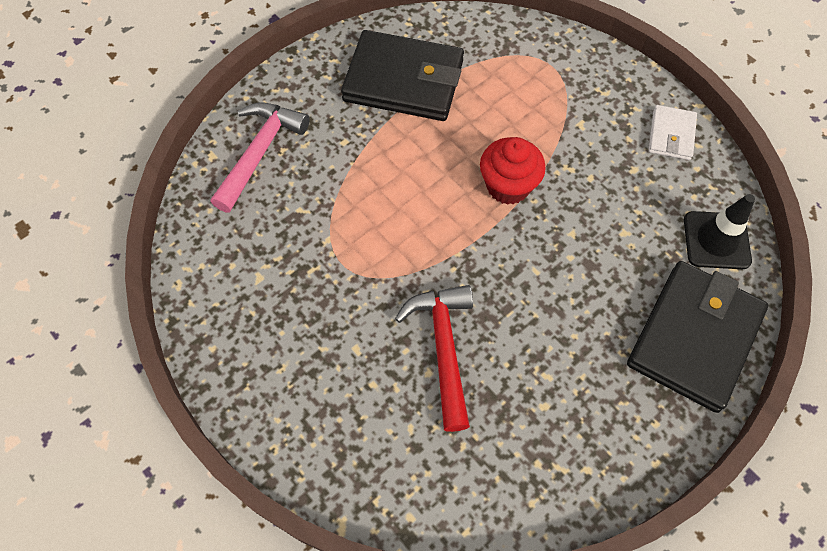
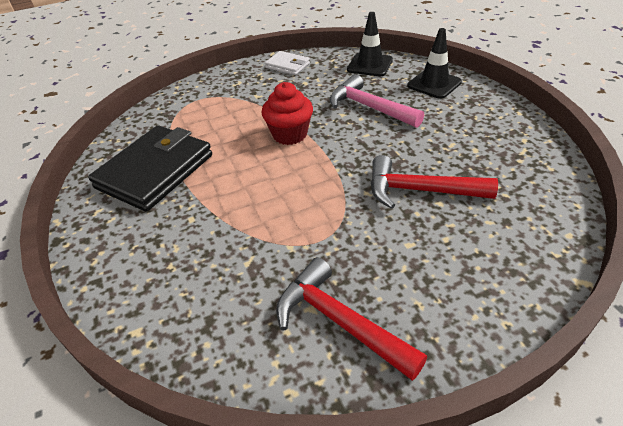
camera: 70 degrees left, 20 degrees down
(249, 304) = (339, 321): none -> red hammer
(260, 152) = (161, 285): pink hammer -> pink hammer (369, 107)
(694, 338) = (434, 84): black wallet -> black traffic cone

